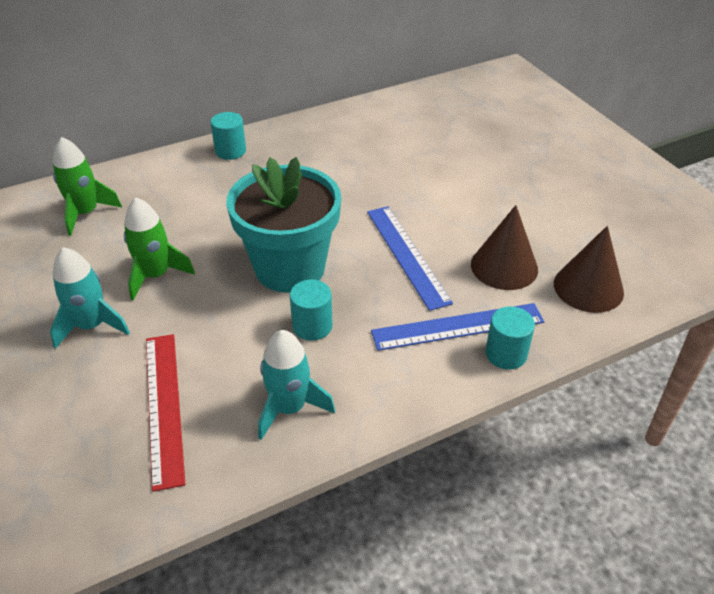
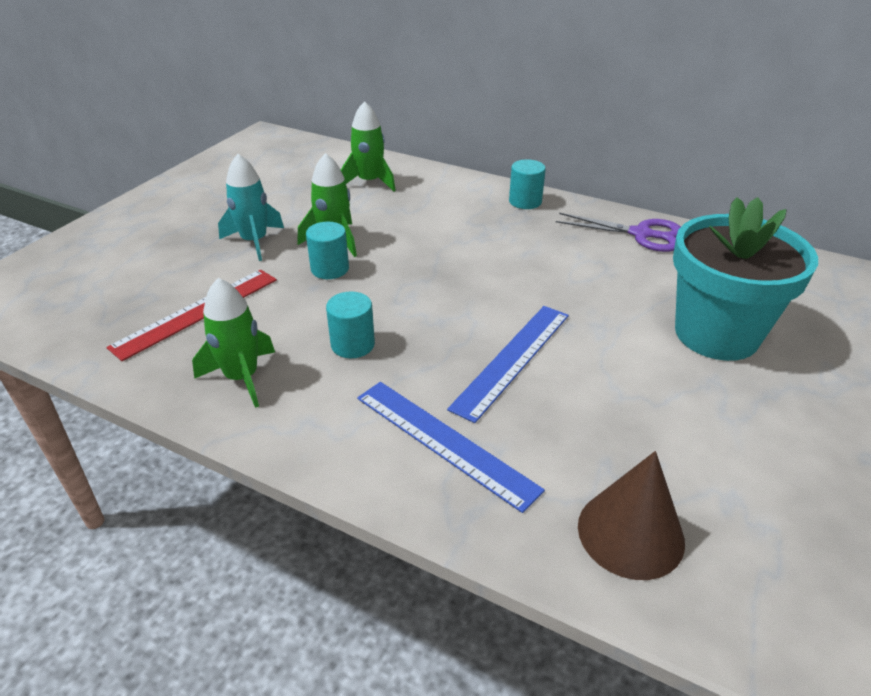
camera: 55 degrees right, 5 degrees down
(289, 408) = (242, 377): turquoise rocket -> green rocket
(290, 268) = (414, 299): turquoise flower pot -> turquoise flower pot (716, 334)
(335, 127) = (641, 234): none -> purple scissors
(504, 266) = (579, 439): brown cone -> none
(506, 354) = (438, 499): turquoise cylinder -> turquoise cylinder (330, 269)

